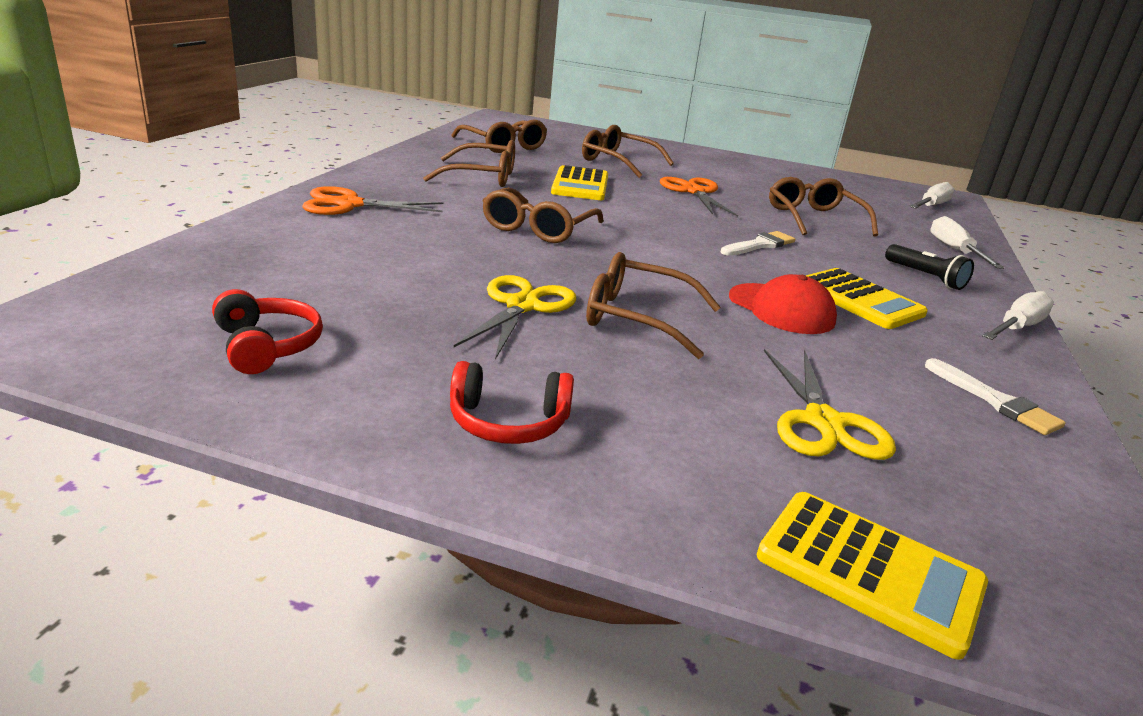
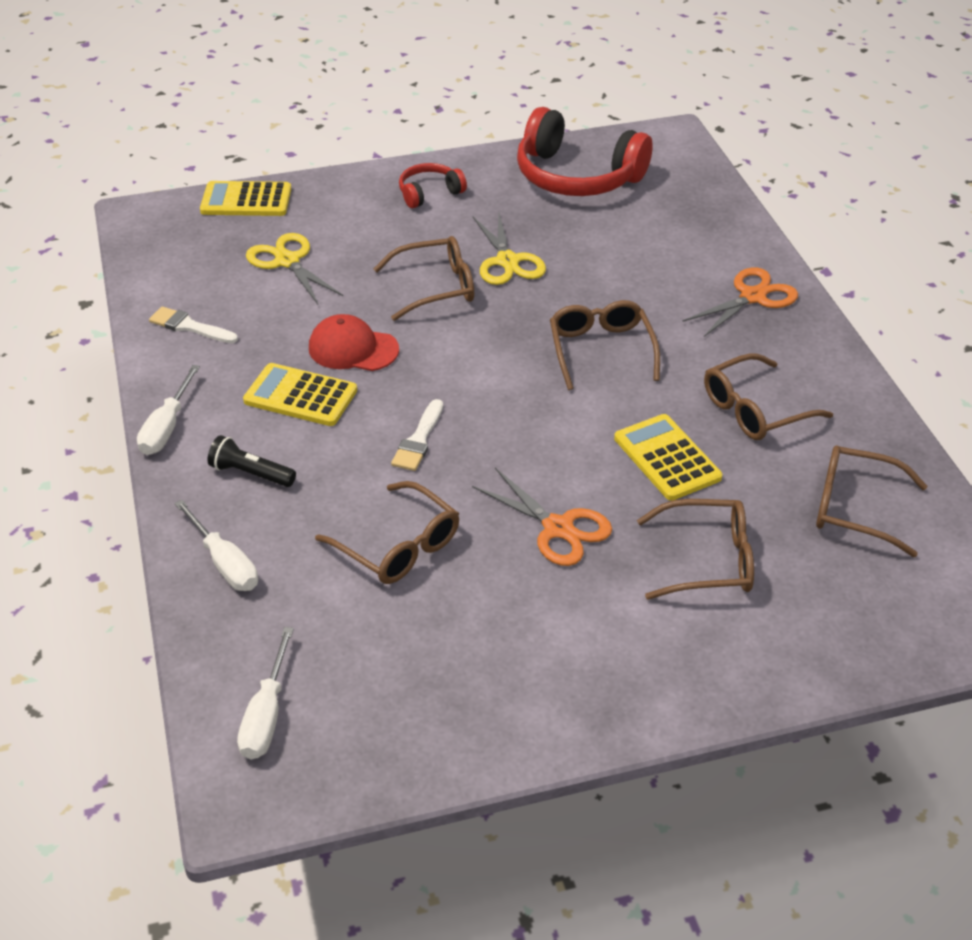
camera: 150 degrees right, 15 degrees up
(267, 346) = (577, 176): red headphones -> red headphones, size x2.03

